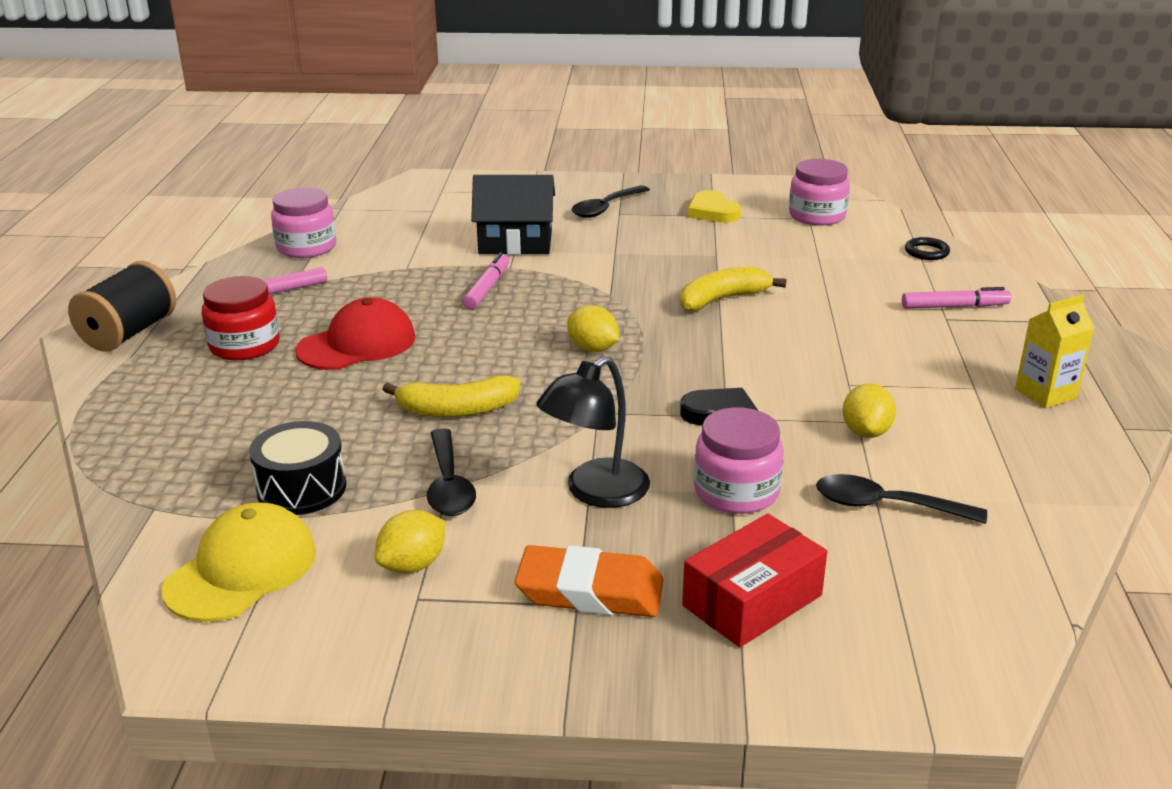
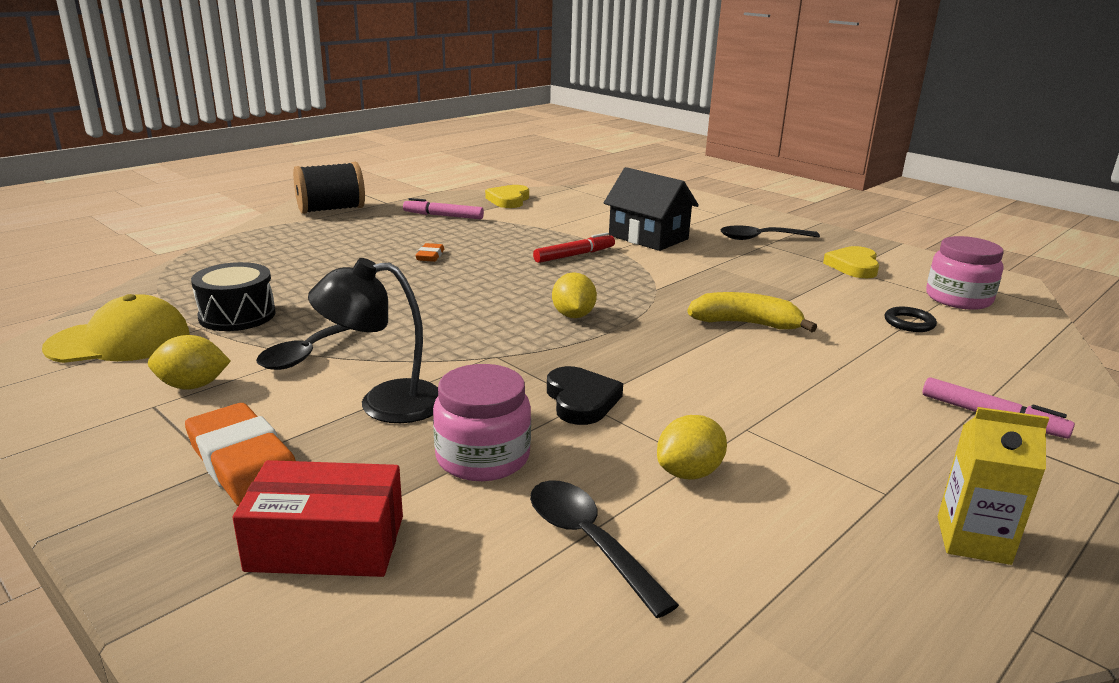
camera: 40 degrees right, 5 degrees down
(244, 345) = (370, 235): red jar -> none
(306, 247) = (509, 200): pink jar -> yellow heart
(357, 344) = (430, 256): red cap -> orange eraser
(457, 410) = (408, 313): yellow banana -> none
(487, 288) = (574, 255): pink marker -> red marker
(926, 252) = (1040, 363): black ring -> black ring (909, 323)

